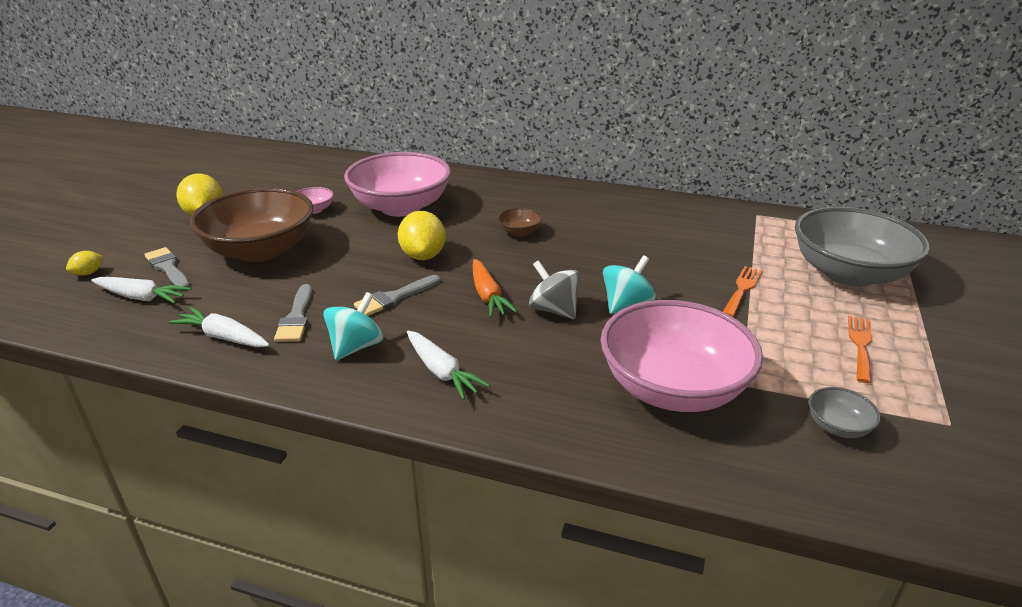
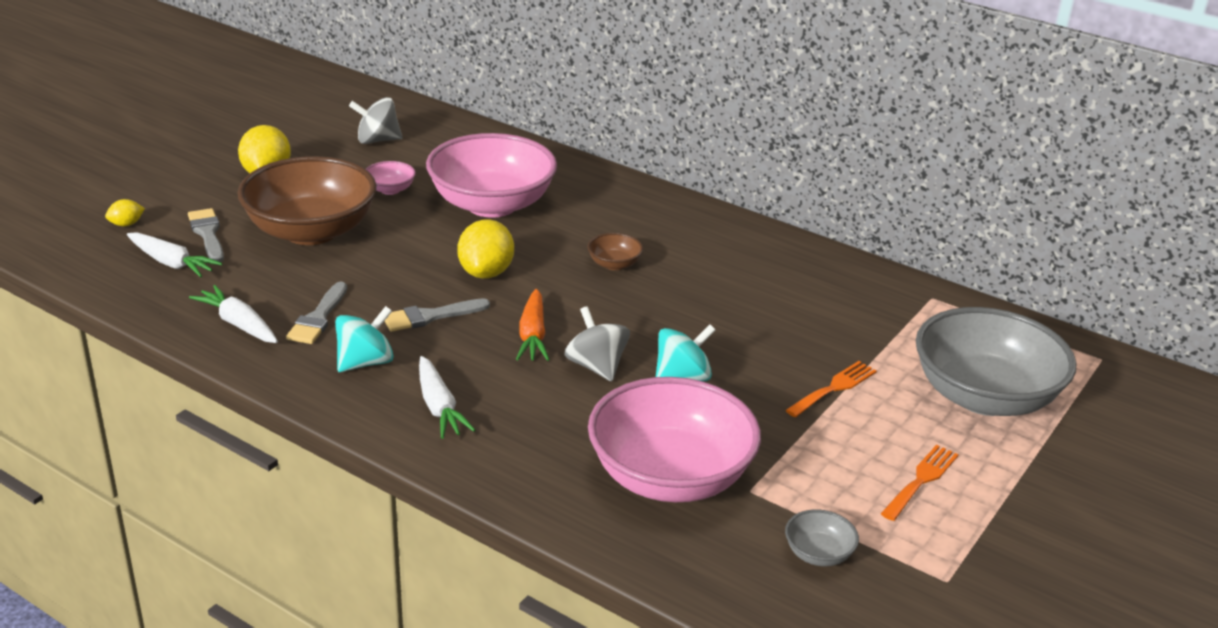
camera: 15 degrees right, 0 degrees up
(288, 178) = (377, 140): none -> grey spinning top

